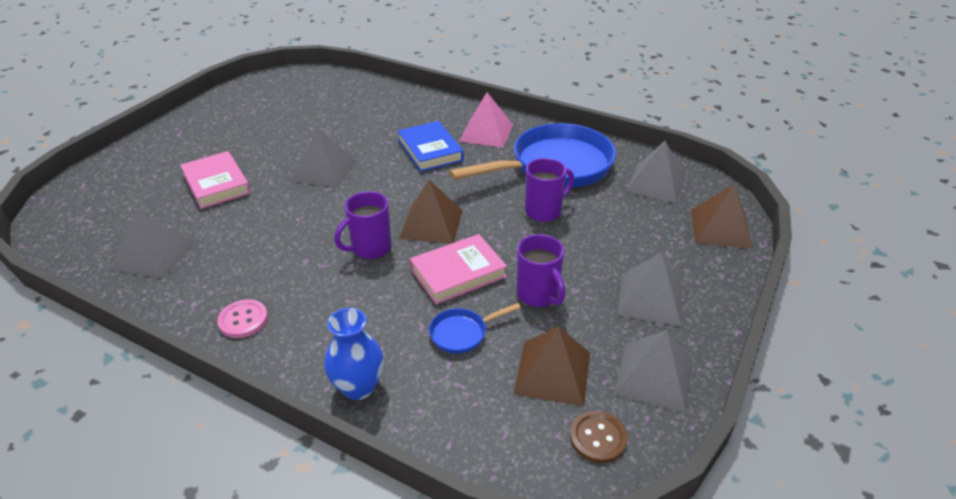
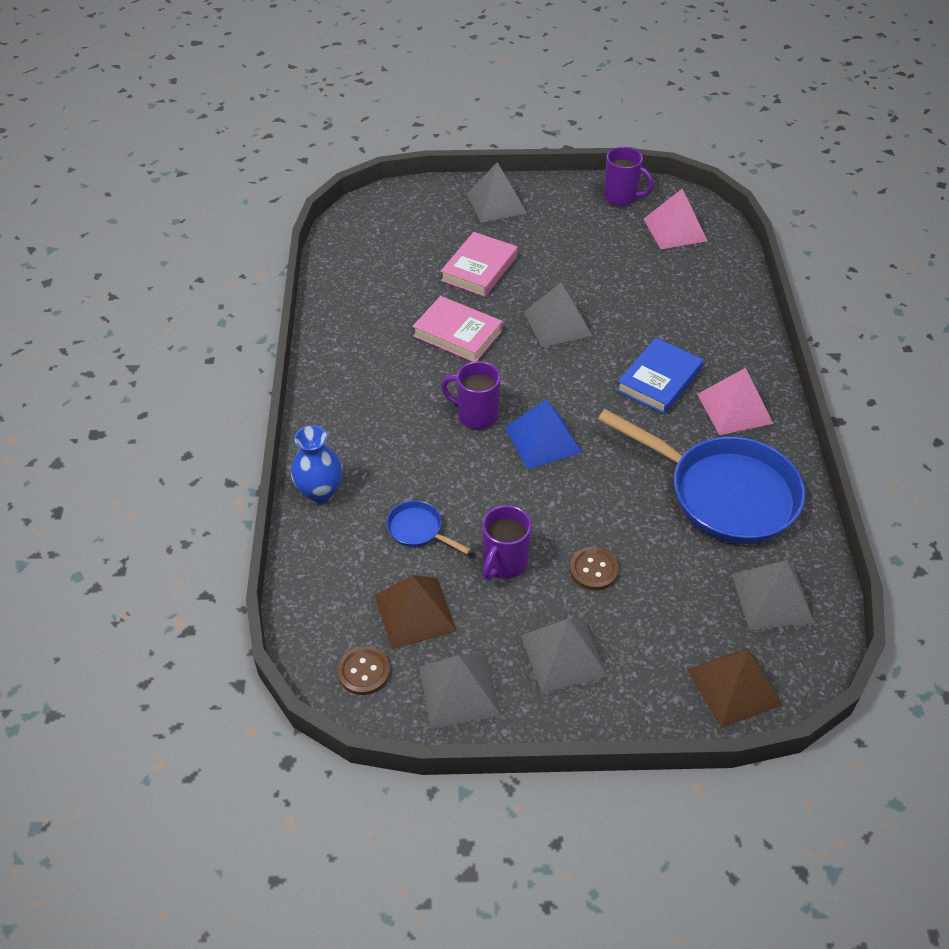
camera: 60 degrees right, 10 degrees up
(153, 255) = (368, 292): grey pyramid -> grey pyramid (496, 203)
(243, 320) = (339, 387): pink button -> none
(303, 89) = (675, 230): none -> pink pyramid
(431, 224) = (543, 440): brown pyramid -> blue pyramid
(458, 273) = (490, 492): pink book -> pink book (457, 333)
(544, 211) = (634, 517): purple mug -> purple mug (621, 197)
(578, 250) = (593, 570): none -> brown button

